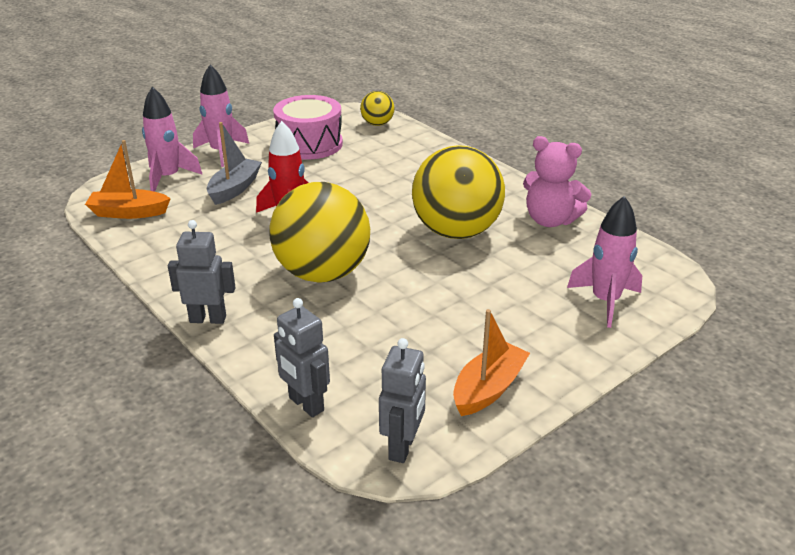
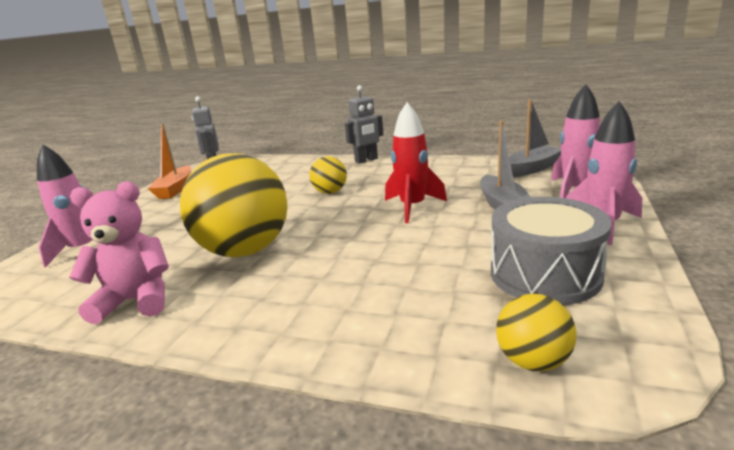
camera: 150 degrees right, 10 degrees down
(129, 212) = (532, 169): orange boat -> grey boat
(305, 404) = (272, 160): grey robot -> none
(309, 144) = (545, 274): pink drum -> grey drum
(322, 273) = (330, 192): yellow ball -> yellow ball, size x0.47

